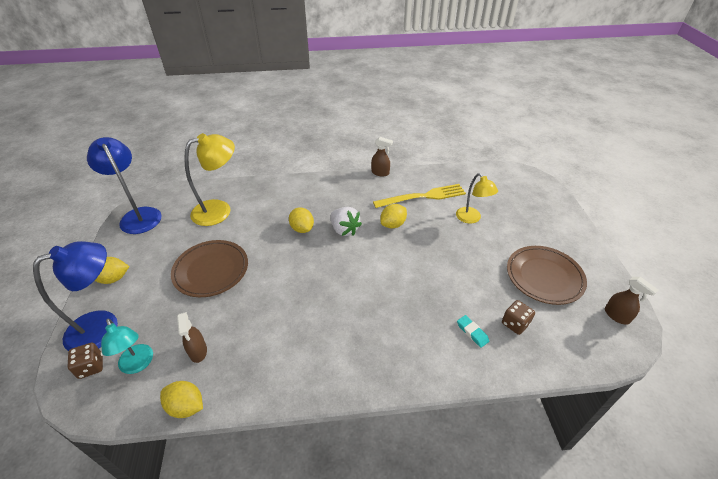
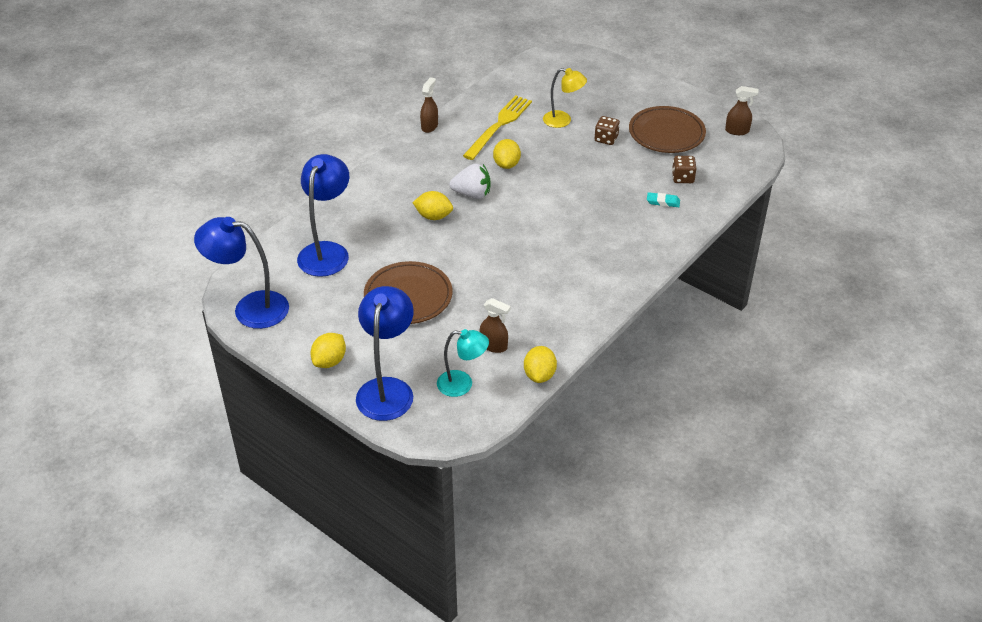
camera: 45 degrees left, 0 degrees up
(91, 366) = (428, 412): brown dice -> brown dice (606, 139)
(186, 406) = (539, 375): yellow lemon -> yellow lemon turned 60 degrees counterclockwise
(219, 210) = (327, 251): yellow lamp -> blue lamp
(380, 173) = (429, 126): brown spray bottle -> brown spray bottle turned 45 degrees counterclockwise

